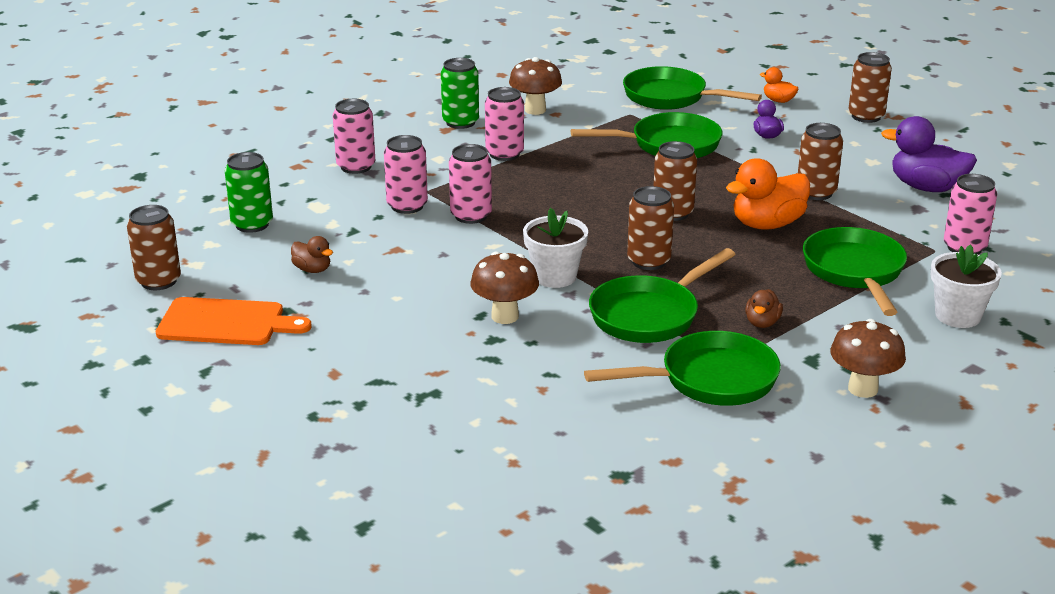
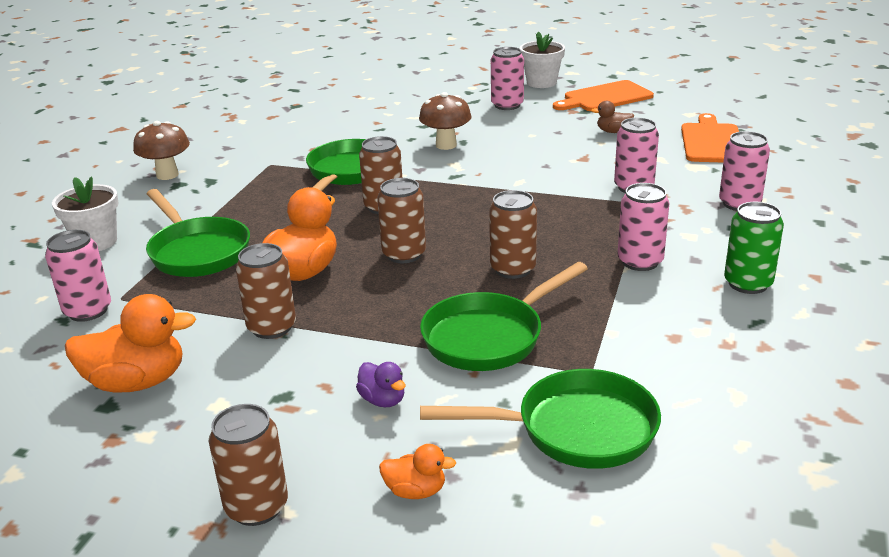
camera: 150 degrees right, 0 degrees up
(158, 281) = (688, 101): brown can -> brown can (513, 269)
(252, 224) = (712, 142): green can -> orange cutting board
(471, 215) = (571, 196): pink can -> pink can (507, 105)
(535, 110) = (705, 333): brown mushroom -> none
(555, 276) = (443, 176): white flower pot -> white flower pot (541, 83)
(710, 380) = (275, 152): green pan -> none
(762, 323) = (259, 192): brown duck -> none
(926, 187) = (137, 382): purple duck -> orange duck

